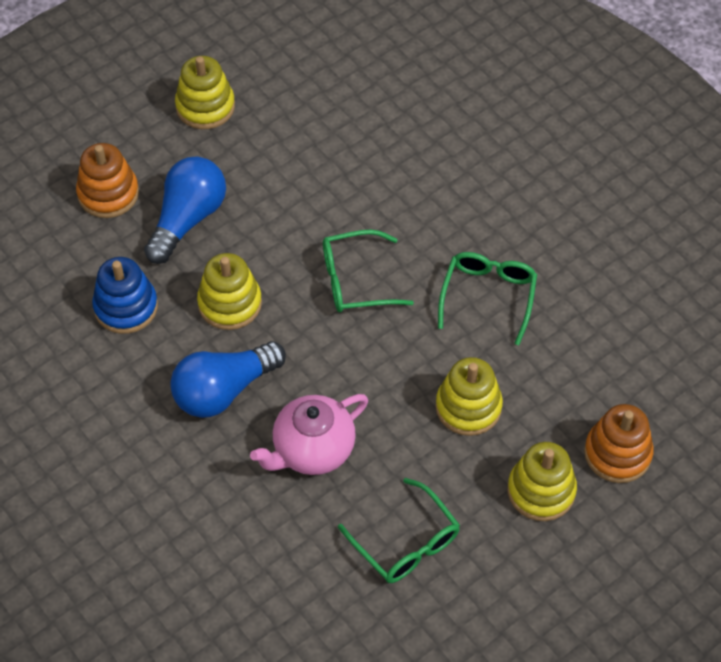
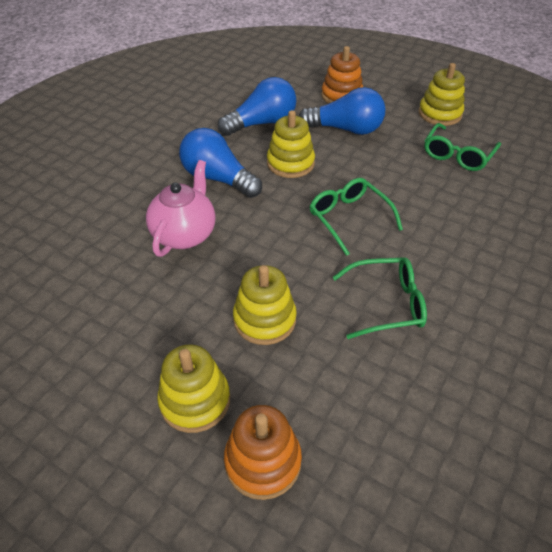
camera: 70 degrees right, 10 degrees down
(126, 307) = (262, 123): blue stacking toy -> blue light bulb
(312, 450) = (185, 234): pink teapot -> pink teapot turned 75 degrees clockwise
(407, 543) = (113, 313): green glasses -> green glasses (457, 155)

